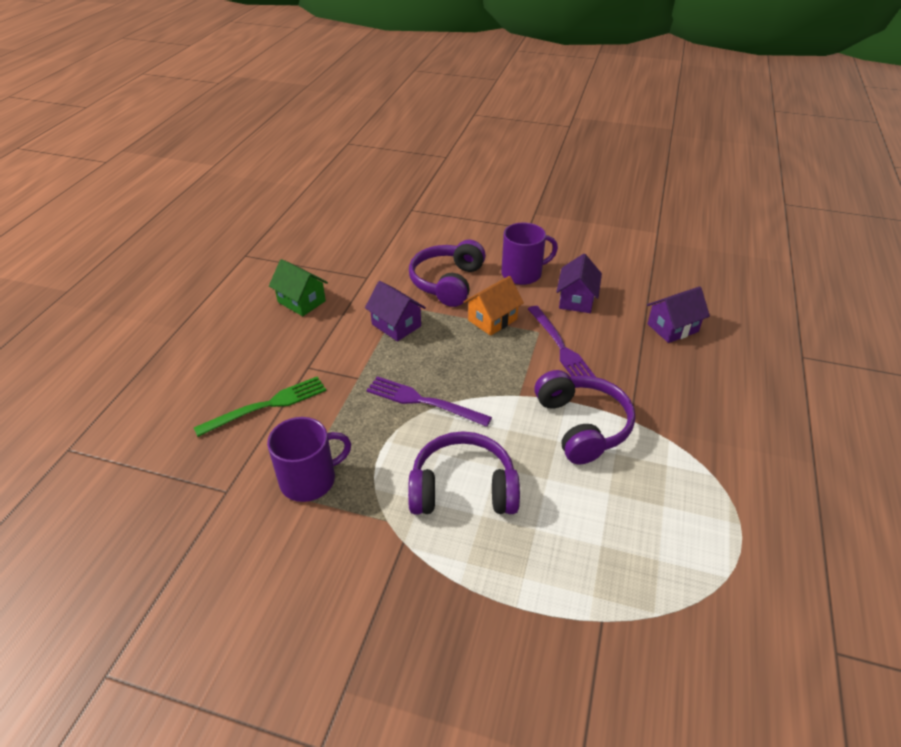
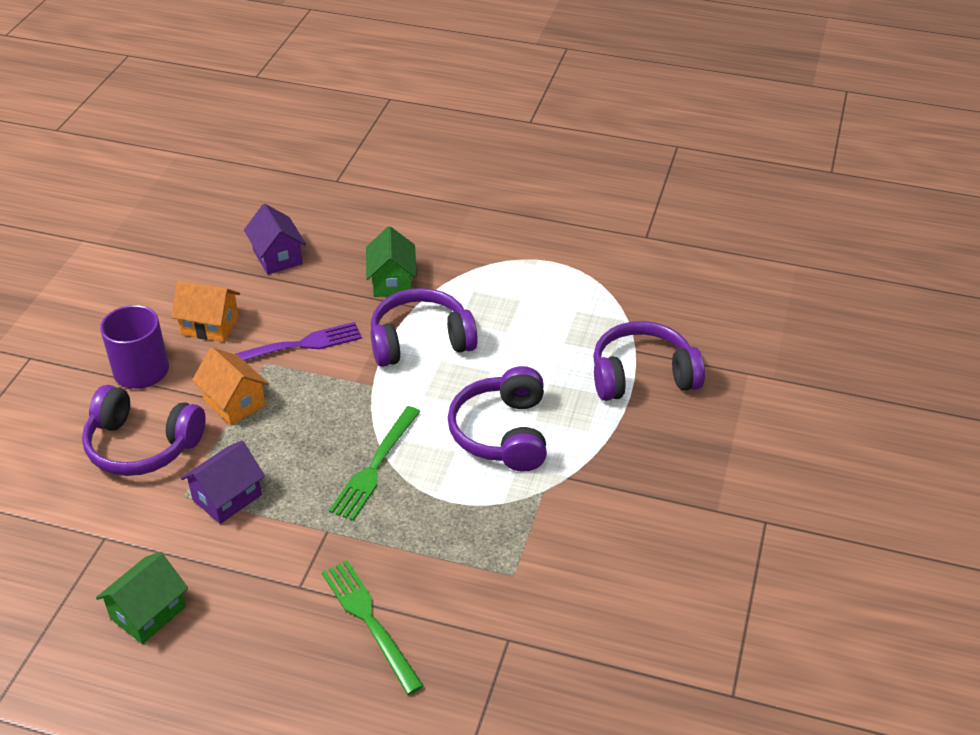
camera: 90 degrees left, 0 degrees up
(309, 480) = (491, 561): purple mug -> none
(423, 401) = (375, 466): purple fork -> green fork
(558, 625) = (642, 376): none -> purple headphones
(576, 300) = (210, 325): purple house -> orange house
(662, 402) = (392, 282): none -> green house

